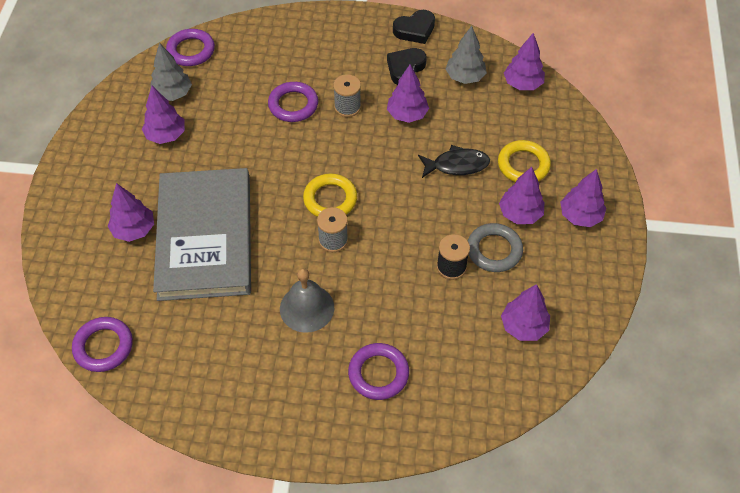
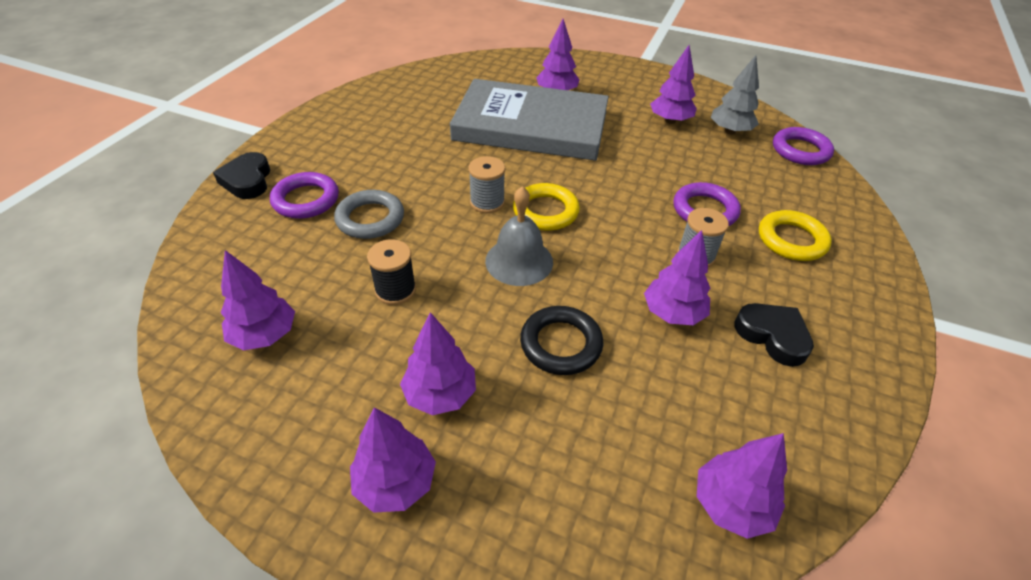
camera: 105 degrees right, 10 degrees down
(103, 346) = (445, 69): purple ring -> none
(307, 308) = (413, 170): grey bell -> grey bell (519, 261)
(415, 30) = (870, 372): black heart -> black heart (247, 180)
(457, 165) = (561, 344): black fish -> black ring
(465, 77) = (752, 412): grey tree -> none
(494, 250) = (395, 341): grey ring -> grey ring (370, 219)
(523, 165) = (534, 434): yellow ring -> yellow ring (791, 240)

